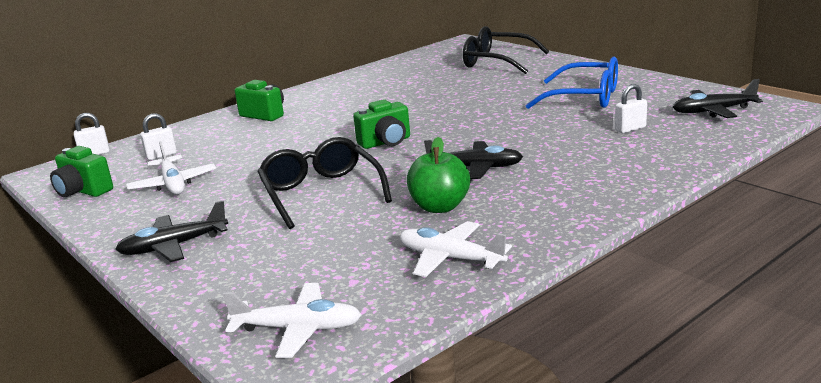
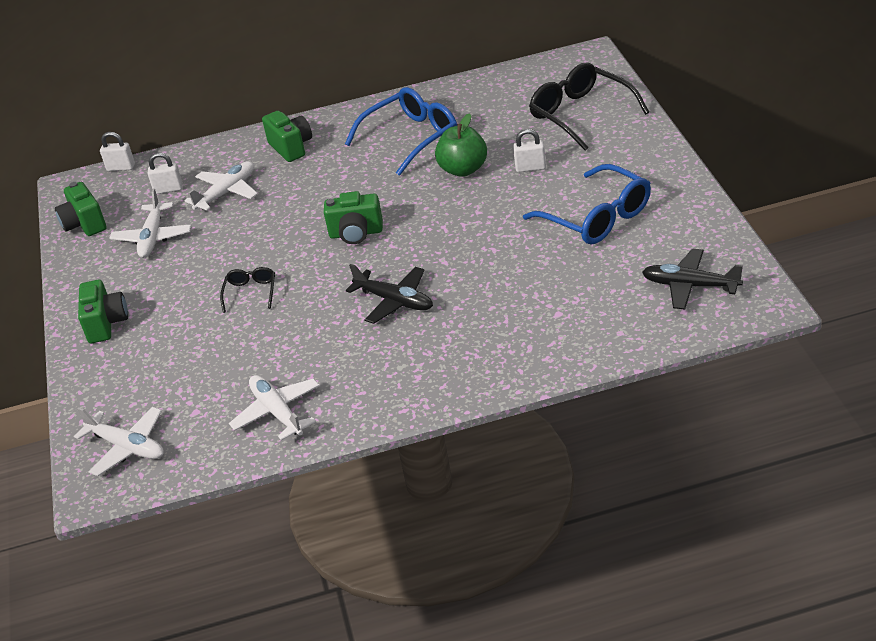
camera: 30 degrees right, 15 degrees up
(173, 246) = (106, 324): black plane -> green camera
(227, 146) = (227, 192): none -> white plane
(321, 193) = (251, 292): black glasses -> black glasses, size x0.50
(371, 93) = (412, 138): none -> blue glasses
(440, 207) = (322, 346): green apple -> green apple (463, 169)
(630, 129) = (582, 288): white padlock -> white padlock (530, 168)

